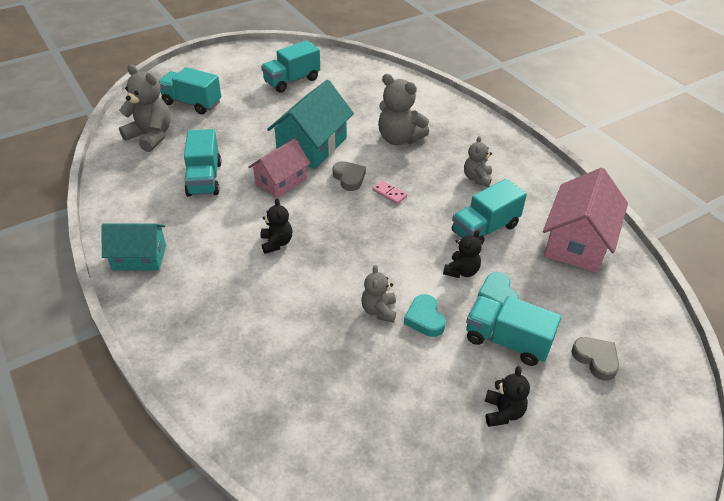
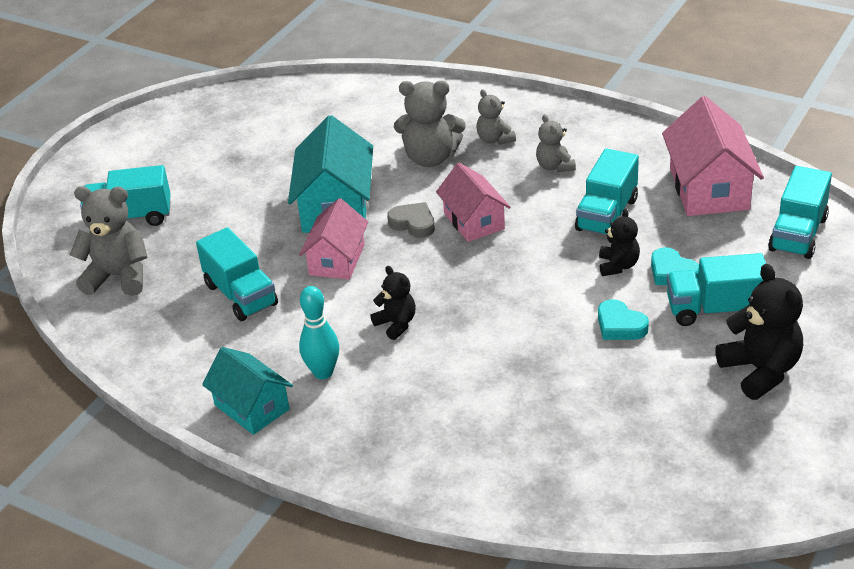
camera: 25 degrees left, 5 degrees down
(139, 257) = (252, 407): turquoise house -> turquoise house turned 75 degrees clockwise
(202, 255) = (323, 372): none -> turquoise bowling pin
(292, 81) = (234, 141): turquoise truck -> turquoise truck (798, 234)
(379, 310) = (568, 339): grey teddy bear -> grey teddy bear (495, 139)
(389, 193) = (474, 221): pink domino -> pink house
(503, 412) = (760, 371): black teddy bear -> black teddy bear, size x1.71
(596, 359) = (807, 288): grey heart -> none

